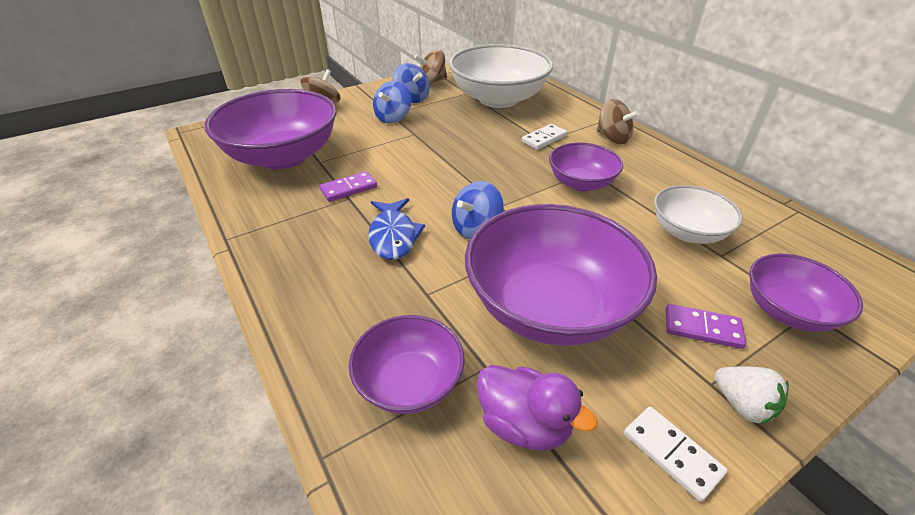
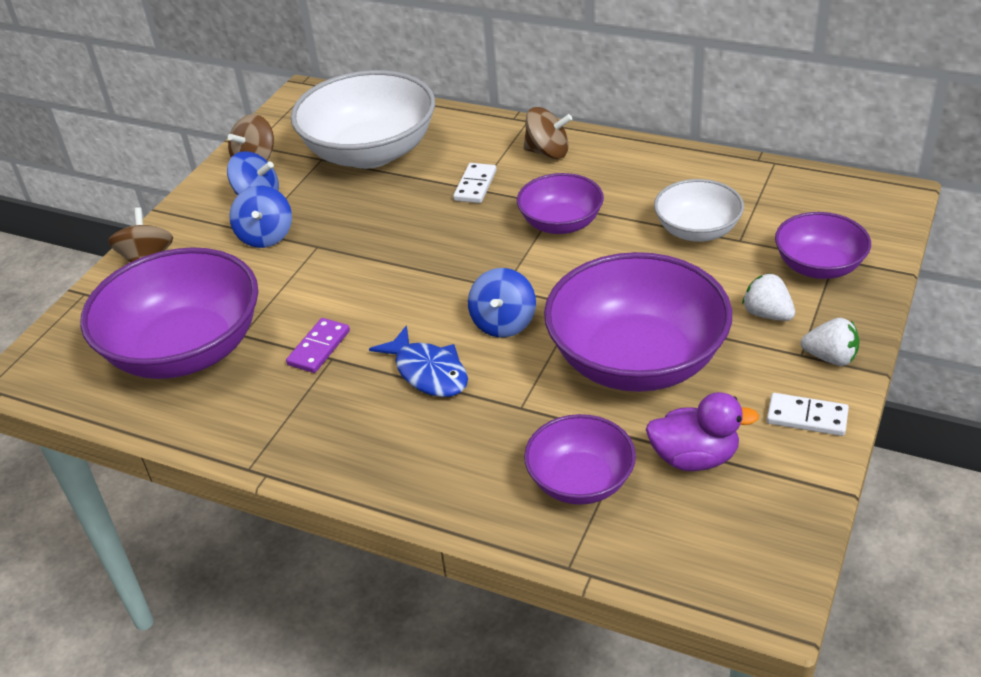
camera: 30 degrees left, 0 degrees up
(702, 328) = (767, 314): purple domino -> white strawberry

